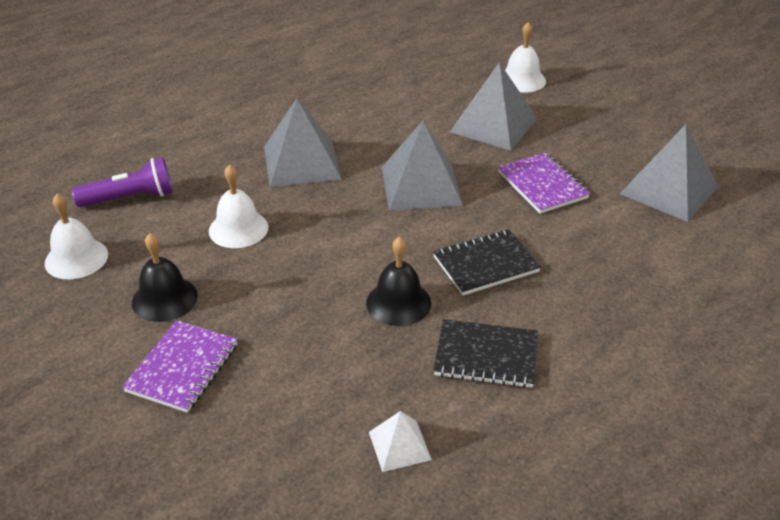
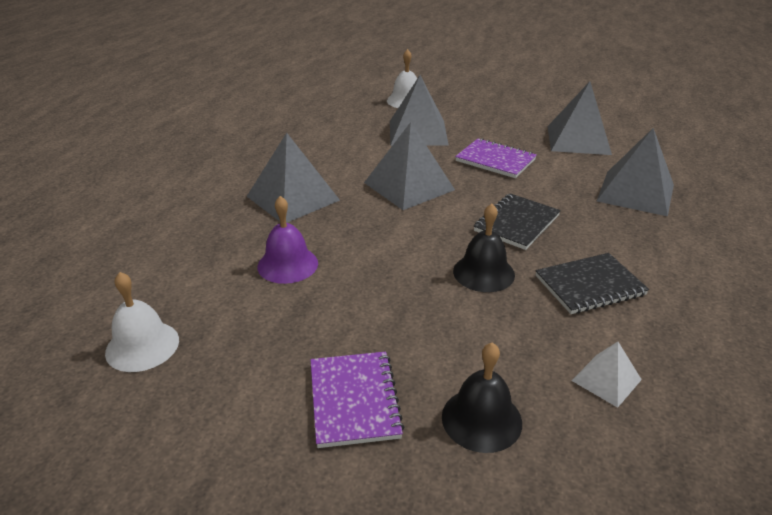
camera: 30 degrees left, 5 degrees down
(131, 198) = (153, 274): purple flashlight -> none
(164, 298) = (274, 347): black bell -> black bell (481, 419)
(238, 229) = (287, 264): white bell -> purple bell
(659, 277) = (636, 192): none -> grey pyramid

